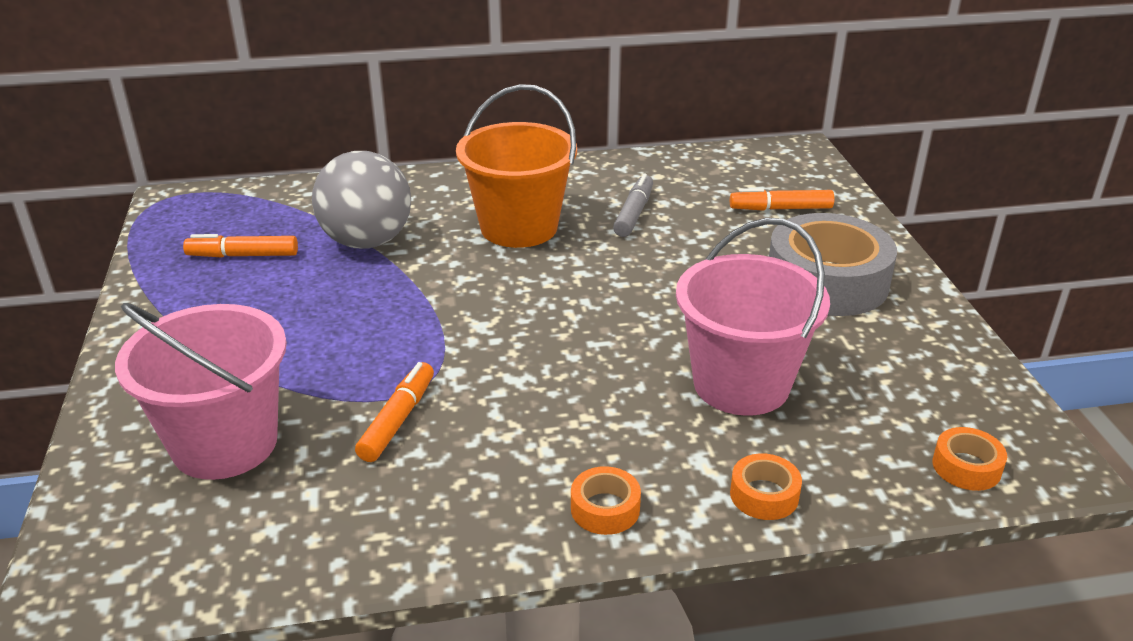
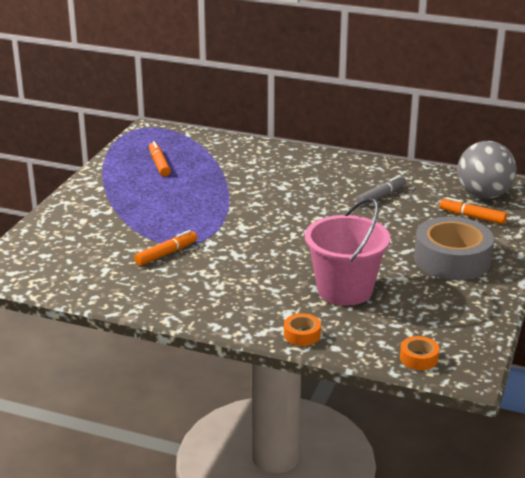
camera: 30 degrees right, 5 degrees down
(225, 444) = (86, 240): pink bucket -> none
(243, 255) = (159, 164): orange marker -> orange marker turned 45 degrees clockwise
(367, 241) = (224, 173): grey ball -> grey ball (483, 195)
(519, 227) = (309, 187): orange bucket -> none
(605, 509) = (223, 315): orange tape -> none

